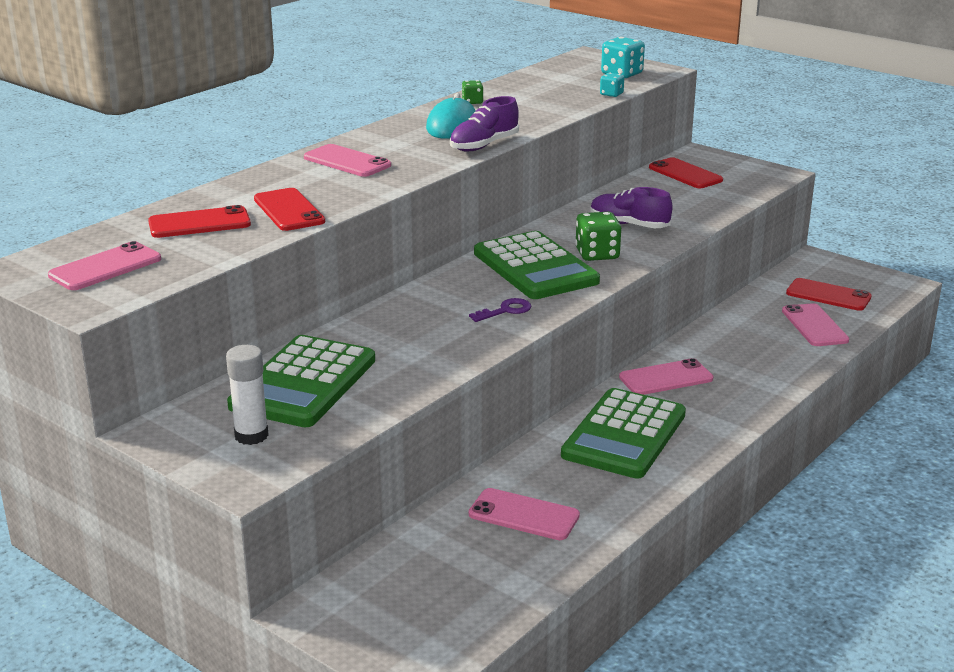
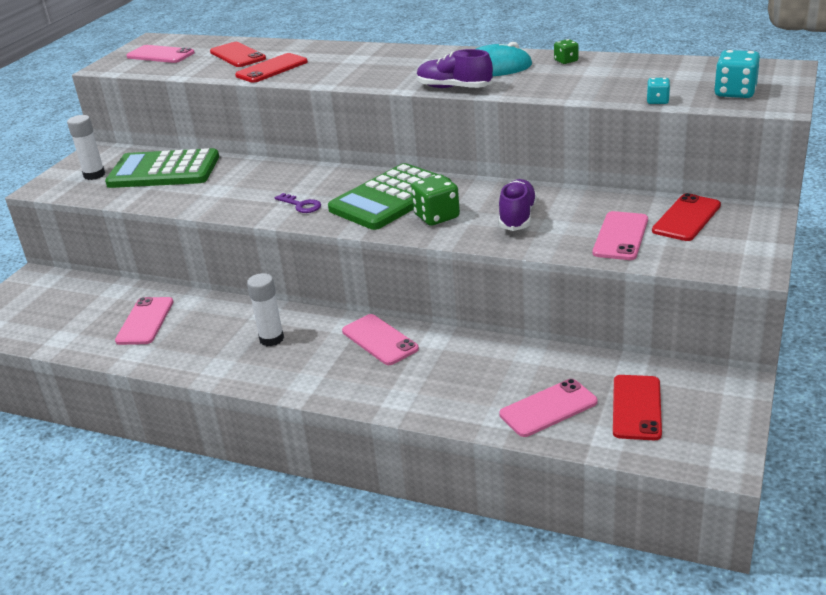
camera: 75 degrees right, 5 degrees up
(347, 161) = (379, 60): pink phone -> pink phone (621, 236)
(624, 435) = (271, 339): green calculator -> white glue stick

